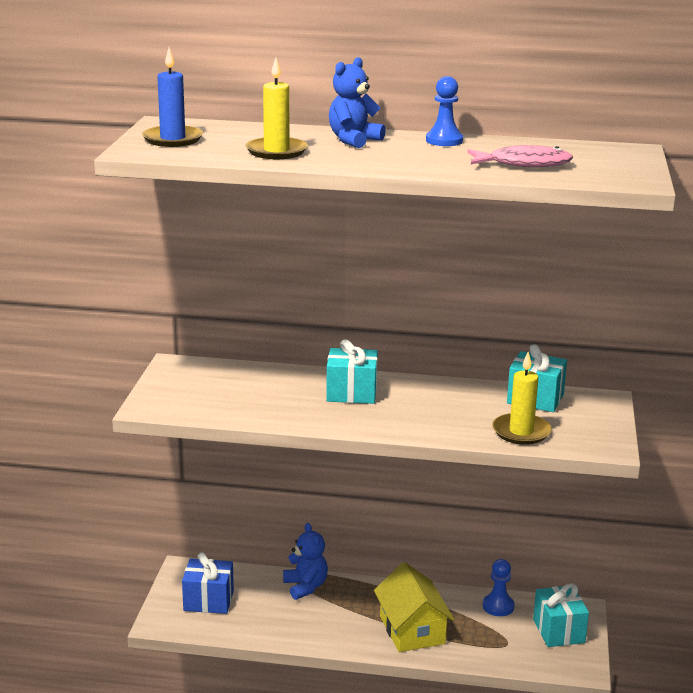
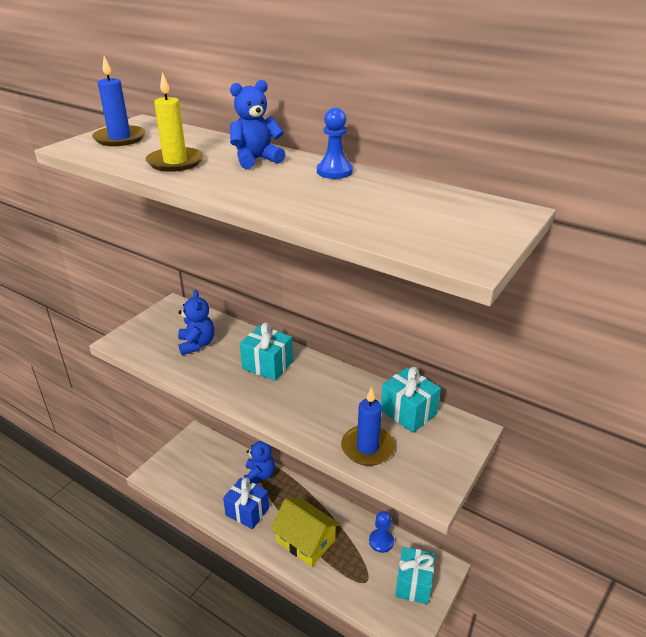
camera: 25 degrees right, 10 degrees up
(208, 601) = (192, 466): blue gift -> blue gift (247, 511)
(248, 392) = (197, 344): none -> blue teddy bear
(412, 630) = (305, 541): yellow house -> yellow house turned 60 degrees counterclockwise
(521, 432) = (367, 448): yellow candle -> blue candle
(524, 164) = (372, 213): pink fish -> none

